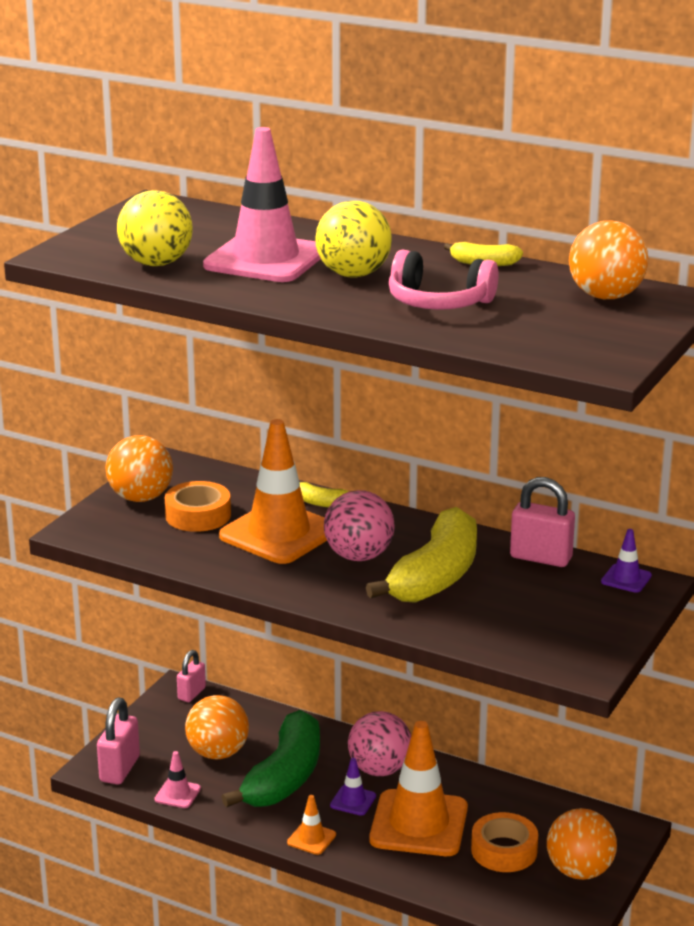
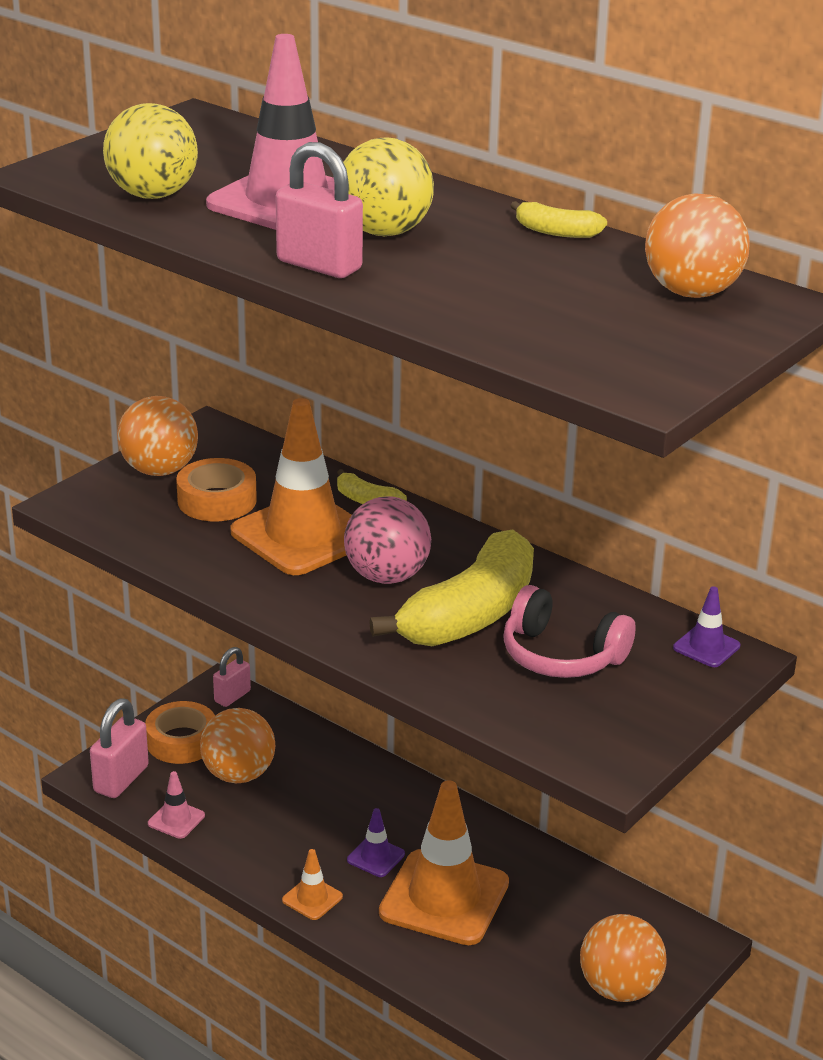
camera: 10 degrees right, 5 degrees up
(284, 777) = (305, 816): green banana -> none
(379, 770) = (419, 821): pink ball -> none
(438, 302) = (472, 280): pink headphones -> pink headphones (561, 655)
(504, 850) = (536, 947): orange tape -> orange tape (181, 741)
(541, 558) = (609, 605): pink padlock -> pink padlock (319, 265)

